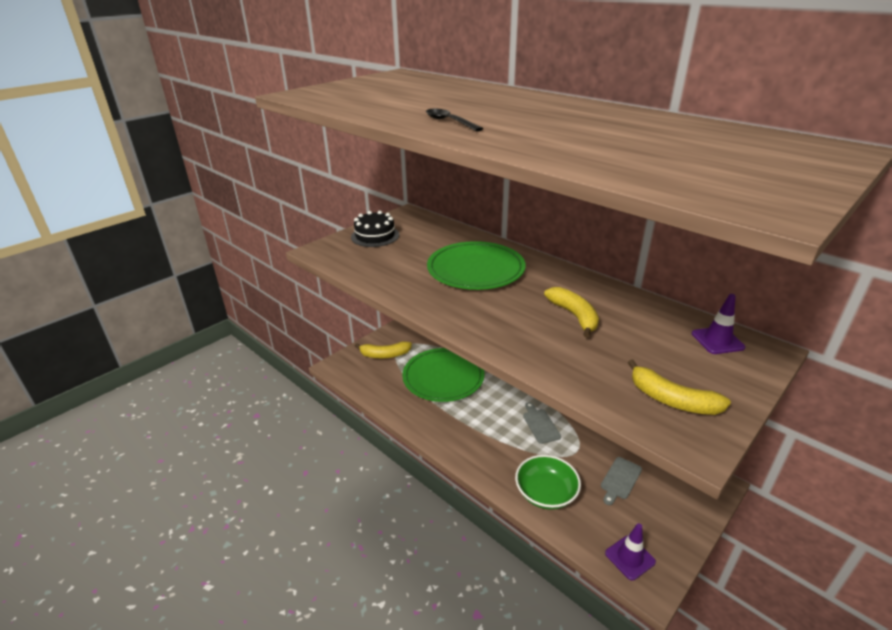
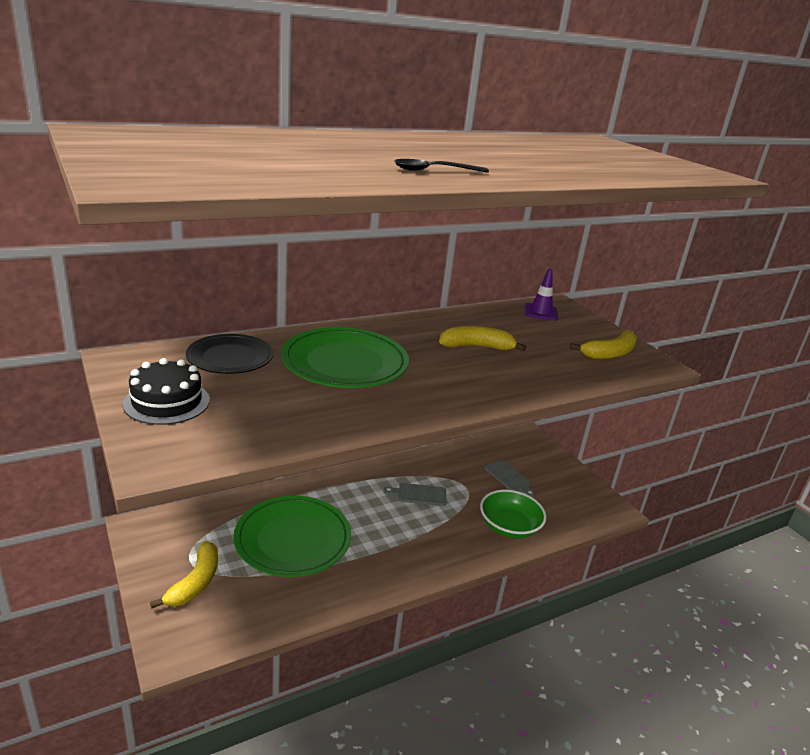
camera: 75 degrees left, 5 degrees down
(441, 236) = (230, 357): none -> black plate
(630, 557) = (588, 508): purple traffic cone -> none

